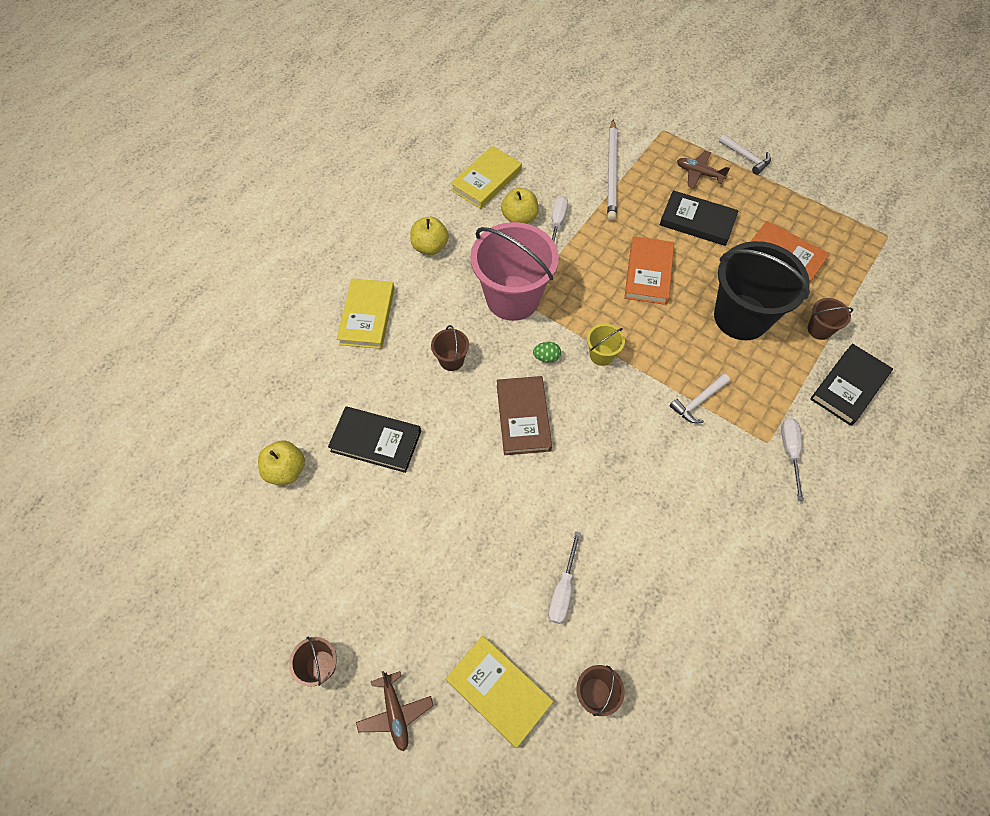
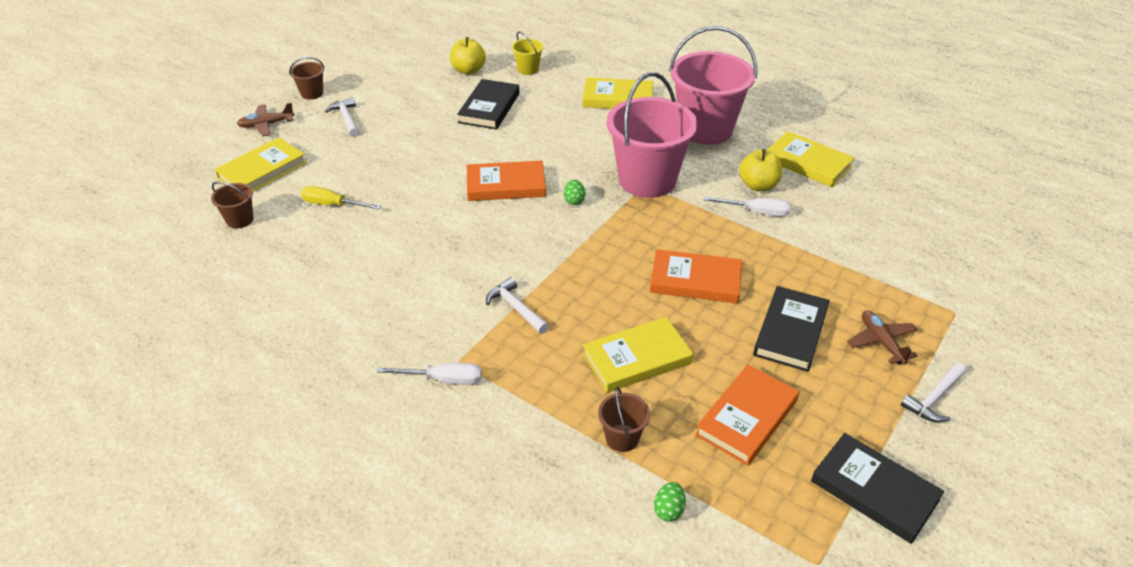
camera: 90 degrees right, 20 degrees down
(387, 606) = (346, 118): none -> white hammer
(430, 247) = (705, 129): yellow apple -> pink bucket
(451, 360) = (570, 144): brown bucket -> none
(523, 417) = (506, 185): brown book -> orange book
(563, 589) = (332, 205): white screwdriver -> yellow screwdriver
(601, 355) = (577, 238): yellow bucket -> yellow bucket (528, 69)
(612, 172) = (854, 259): white pencil -> none
(699, 173) = (881, 342): brown plane -> brown plane turned 45 degrees counterclockwise
(741, 317) = (637, 358): black bucket -> yellow book
(848, 386) = (531, 455): black book -> black book (874, 490)
(871, 306) = (669, 510): none -> green egg

